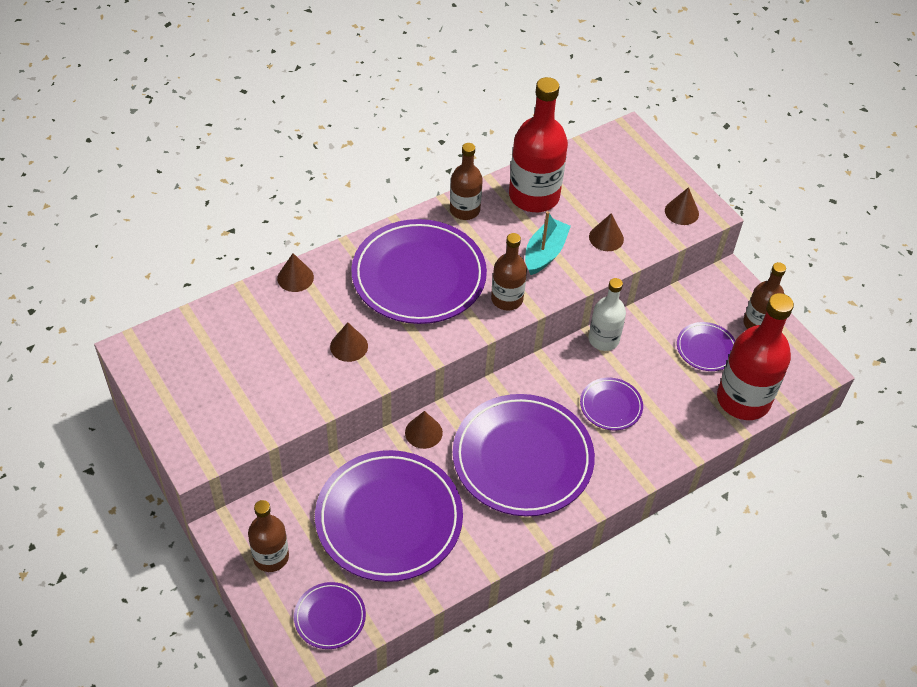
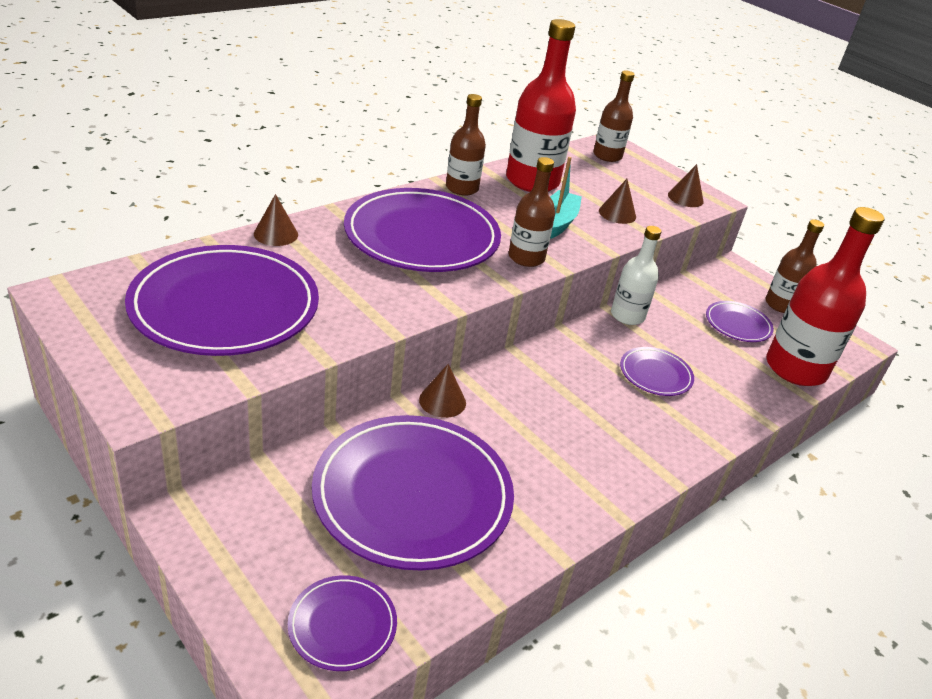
camera: 10 degrees left, 15 degrees down
(271, 557) = (249, 547): brown bottle -> brown bottle (607, 156)
(349, 346) = (347, 294): brown cone -> none
(522, 458) = (569, 426): purple plate -> purple plate (225, 306)

